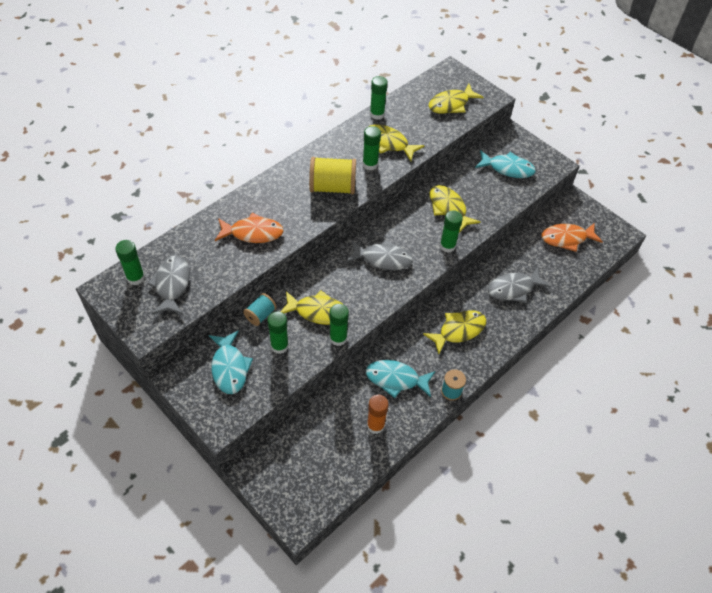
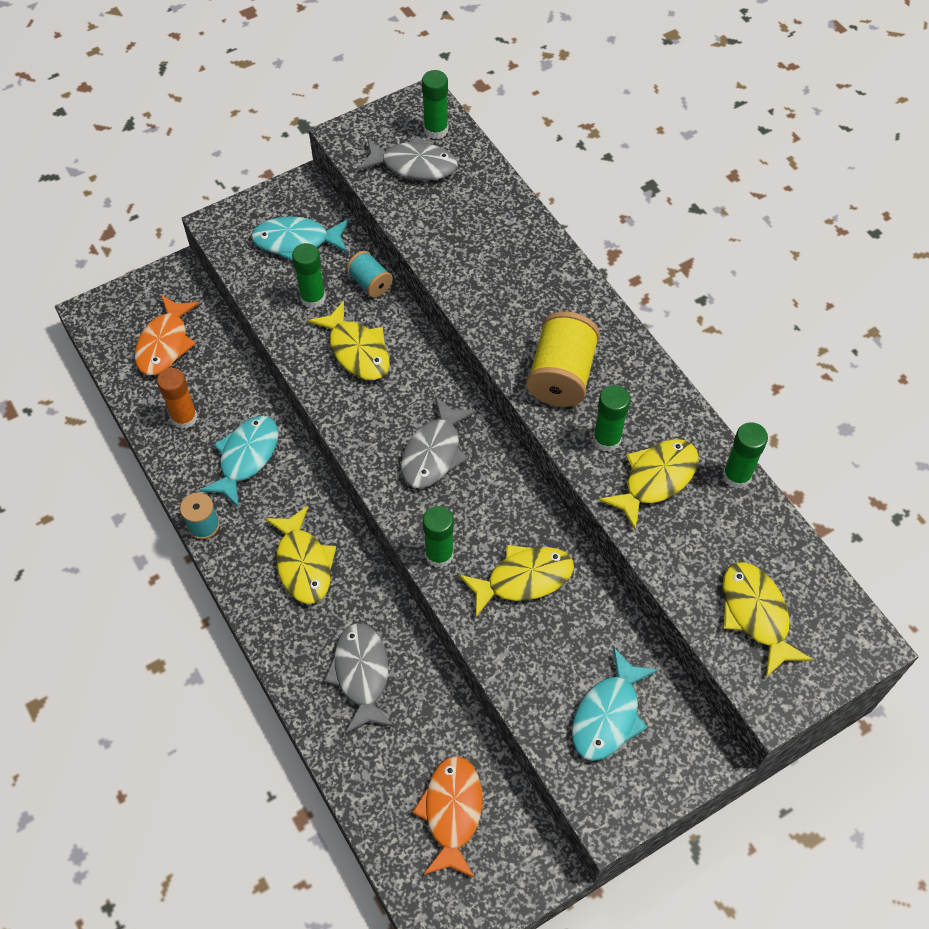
camera: 105 degrees right, 5 degrees up
(253, 233) = (486, 261): orange fish -> orange fish (165, 344)
(318, 311) = (357, 350): yellow fish -> yellow fish turned 60 degrees counterclockwise
(338, 338) = (304, 367): green glue stick -> none

